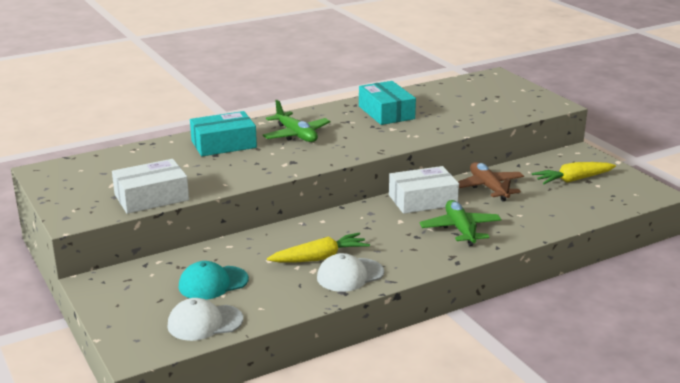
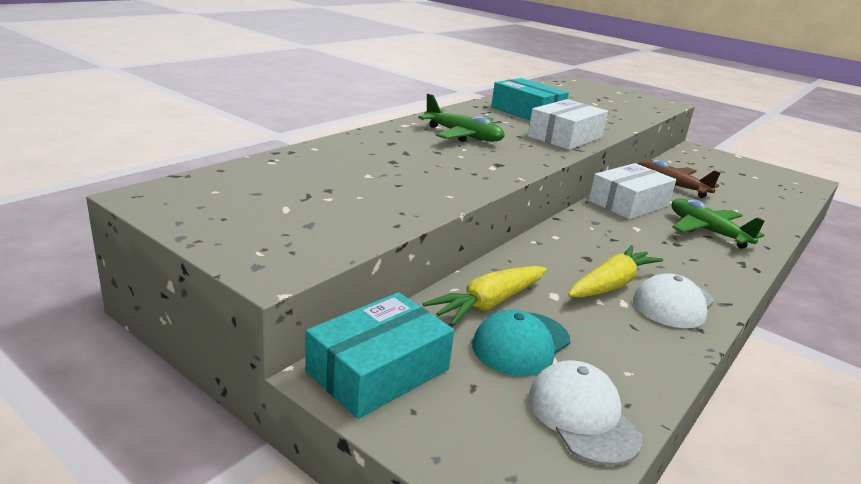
camera: 25 degrees left, 0 degrees up
(151, 197) = (368, 221): white box -> white box (565, 137)
(204, 322) = (582, 416): white cap -> white cap turned 105 degrees clockwise
(223, 144) = (389, 149): turquoise box -> turquoise box (378, 370)
(573, 180) = (729, 173): yellow carrot -> yellow carrot (488, 303)

